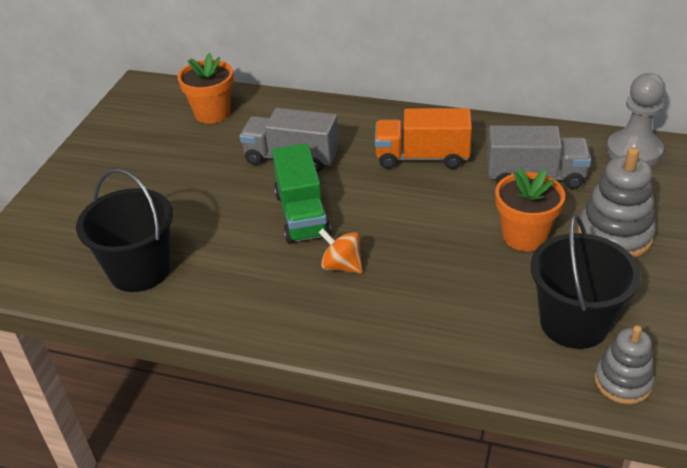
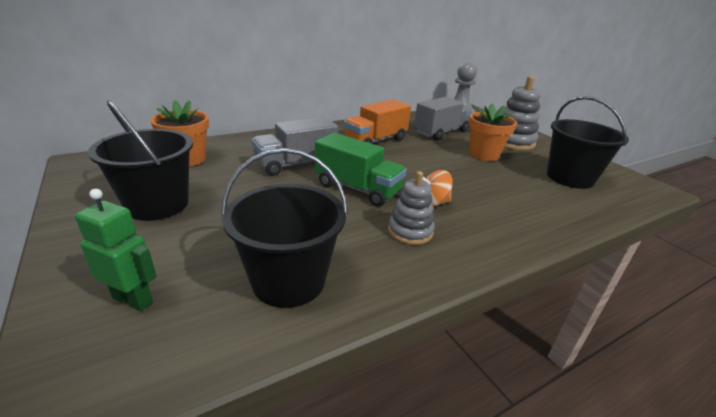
camera: 50 degrees left, 10 degrees down
(55, 233) = (133, 300): none -> green robot
(140, 159) = (158, 205): none -> black bucket
(623, 382) = (629, 190): grey stacking toy -> grey stacking toy (410, 231)

